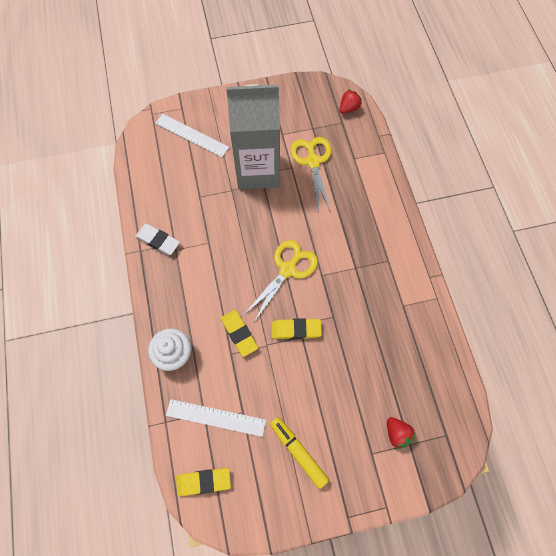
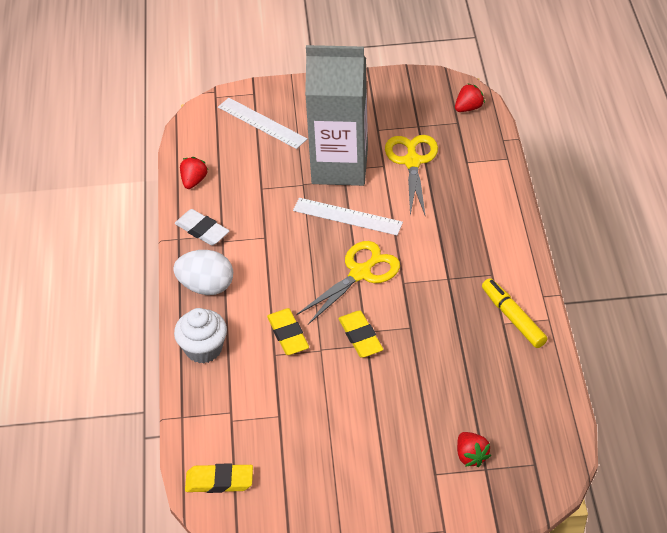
camera: 10 degrees right, 20 degrees down
(145, 194) = (194, 181): none -> red strawberry
(168, 294) = (206, 286): none -> white egg
(215, 417) = (245, 418): white ruler -> white ruler (347, 216)
(296, 330) = (360, 337): yellow eraser -> yellow eraser turned 60 degrees clockwise
(298, 452) = (342, 463): yellow marker -> yellow marker (513, 318)

